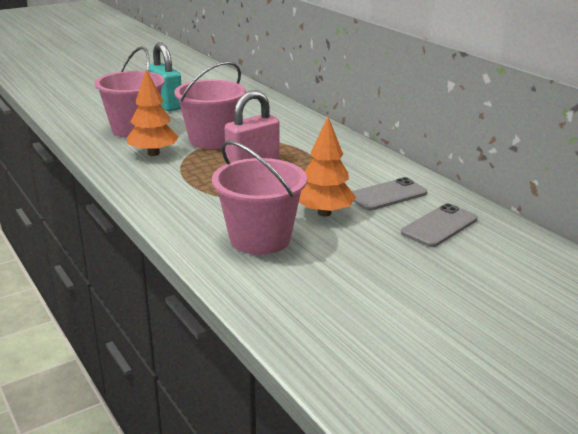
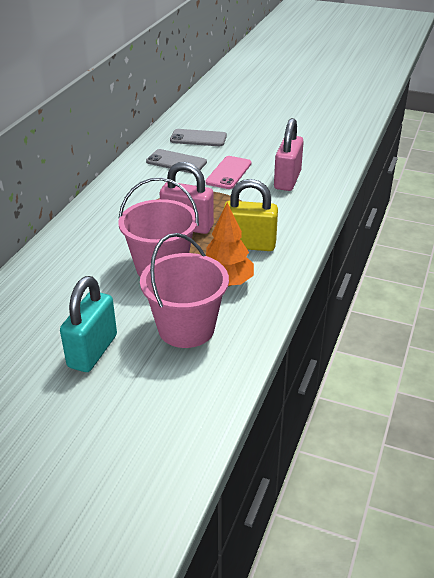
camera: 125 degrees left, 10 degrees up
(182, 177) = (249, 245): none -> yellow padlock
(260, 238) = (287, 180): pink bucket -> pink padlock
(324, 213) = (228, 173): orange tree -> pink phone

